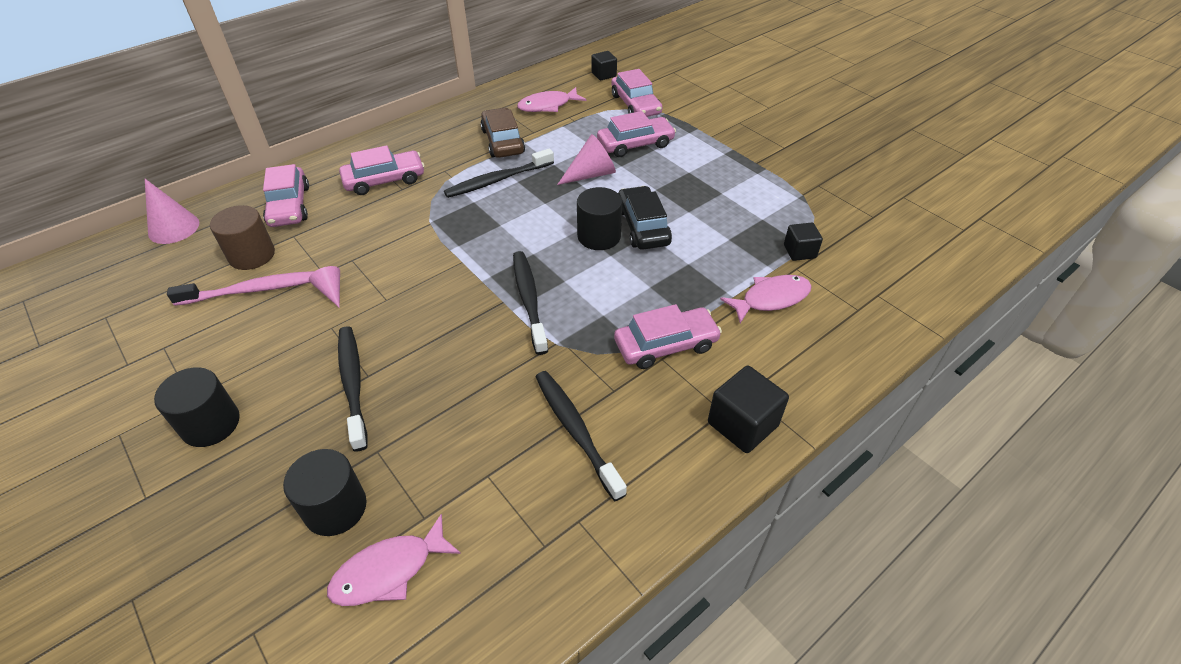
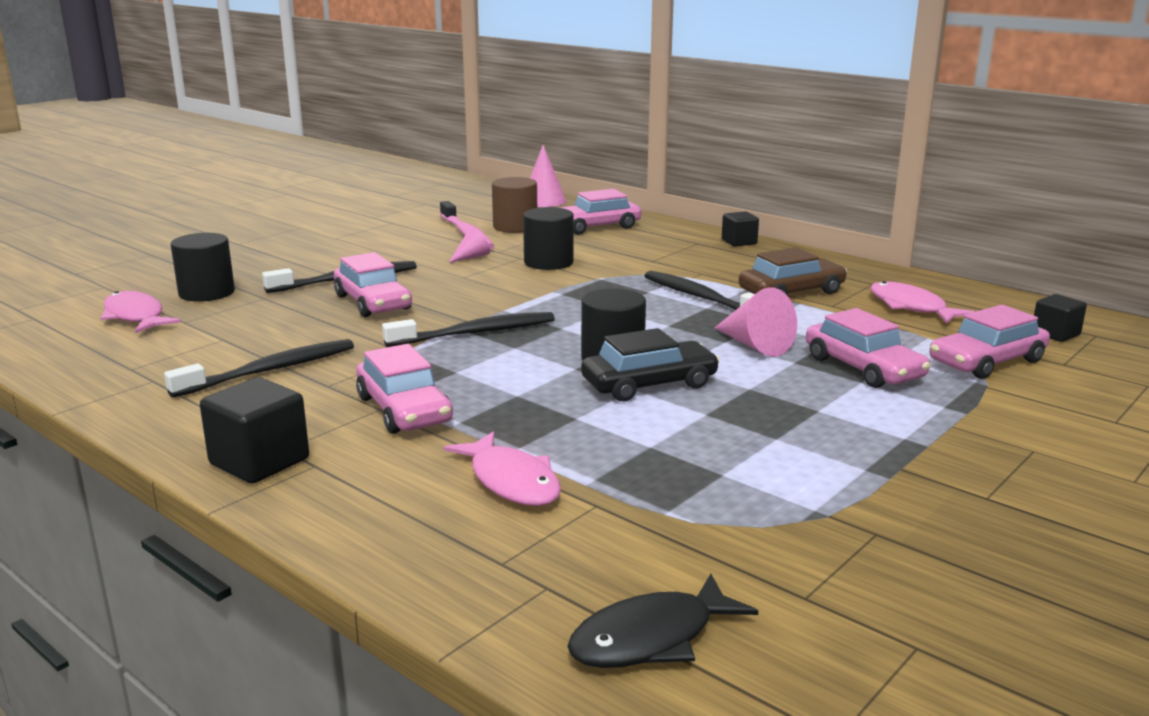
camera: 80 degrees right, 25 degrees down
(211, 424) = (306, 247): black cylinder -> black cylinder (548, 262)
(384, 180) = (663, 252): pink car -> pink car (373, 302)
(799, 251) = (645, 508): black cube -> black cube (739, 242)
(913, 266) = (651, 638): none -> black fish

